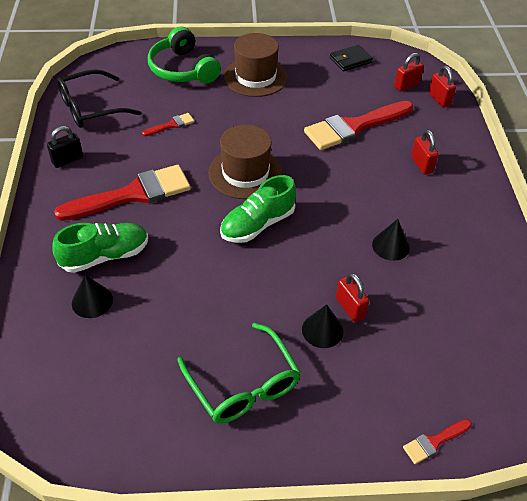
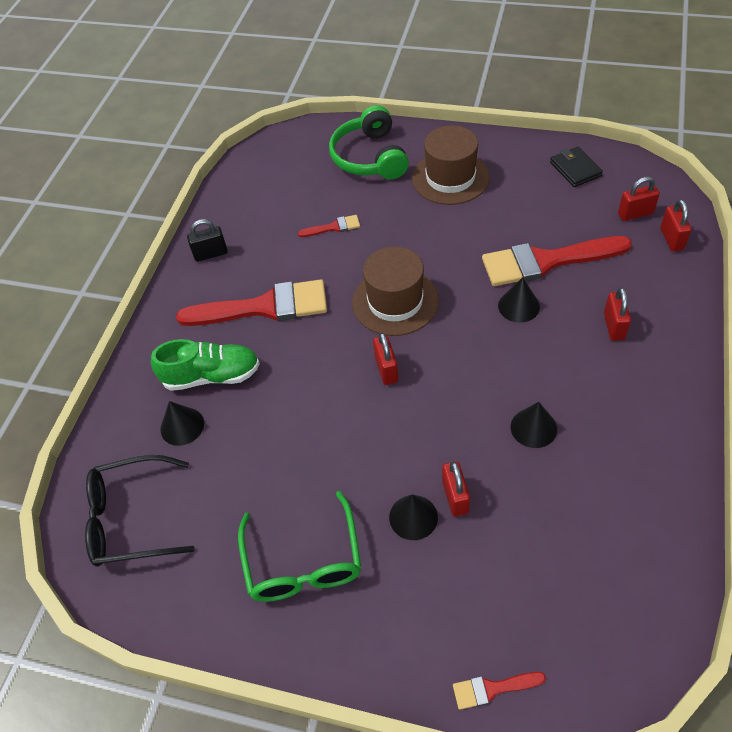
camera: 25 degrees right, 5 degrees up
(90, 108) = (254, 193): black glasses -> black glasses (131, 519)
(257, 224) = (386, 369): green shoe -> red padlock
(345, 161) = (518, 306): none -> black cone
(350, 60) = (575, 169): black wallet -> black wallet turned 75 degrees clockwise

